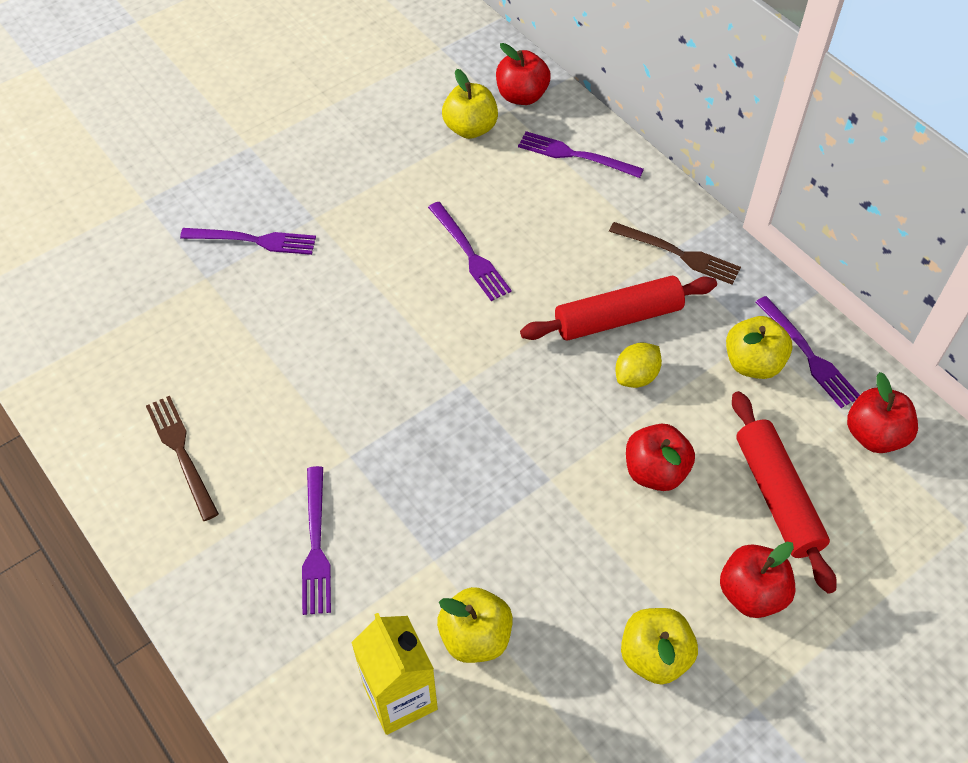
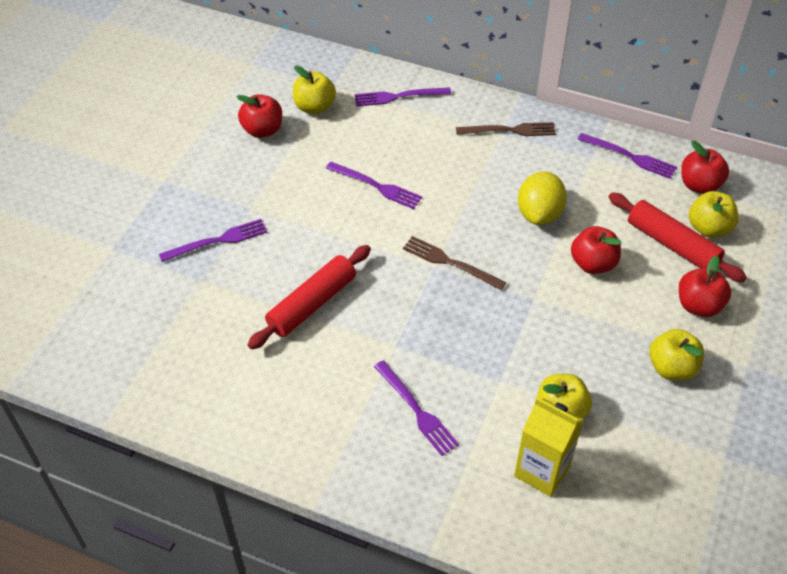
camera: 30 degrees left, 5 degrees down
(181, 453) = (277, 399): brown fork -> brown fork (450, 262)
(522, 96) = (333, 73): red apple -> red apple (262, 130)
(618, 318) = (502, 184): red rolling pin -> red rolling pin (312, 304)
(636, 376) = (539, 214): yellow lemon -> yellow lemon, size x1.56
(752, 363) = (602, 175): yellow apple -> yellow apple (708, 228)

